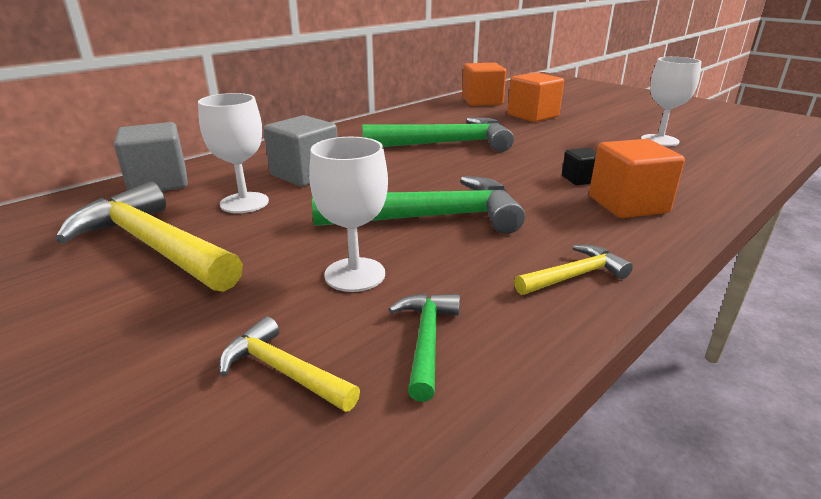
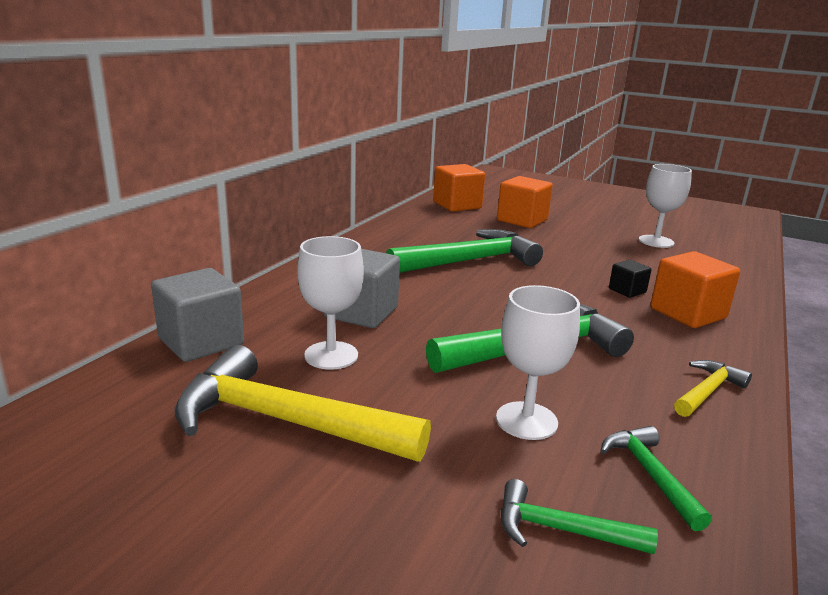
camera: 20 degrees left, 5 degrees down
(283, 371) = (562, 530): yellow hammer -> green hammer

